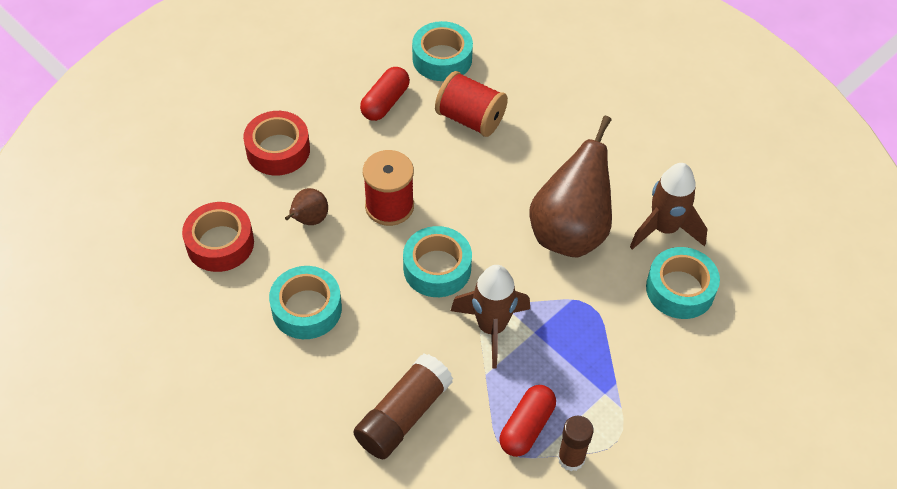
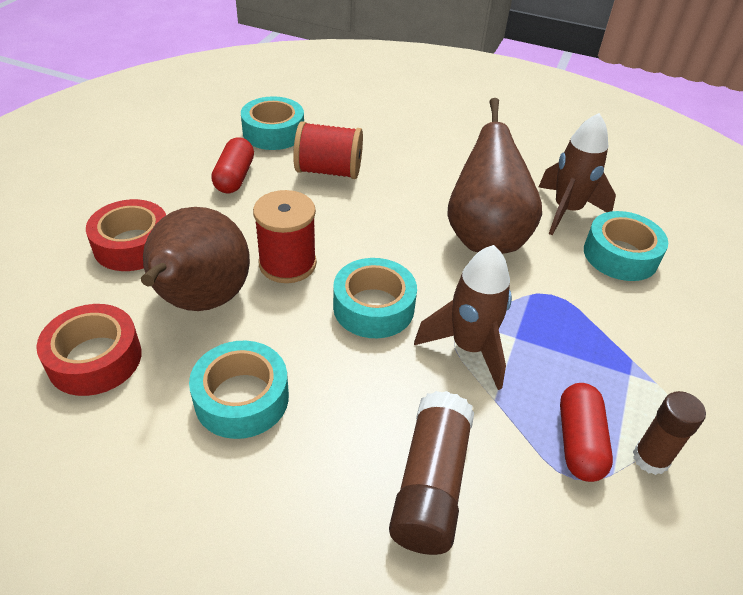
camera: 25 degrees left, 10 degrees down
(309, 220) = (200, 302): brown pear -> brown pear, size x2.19

